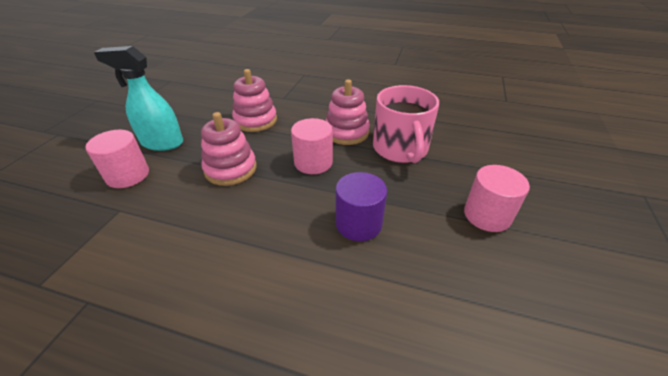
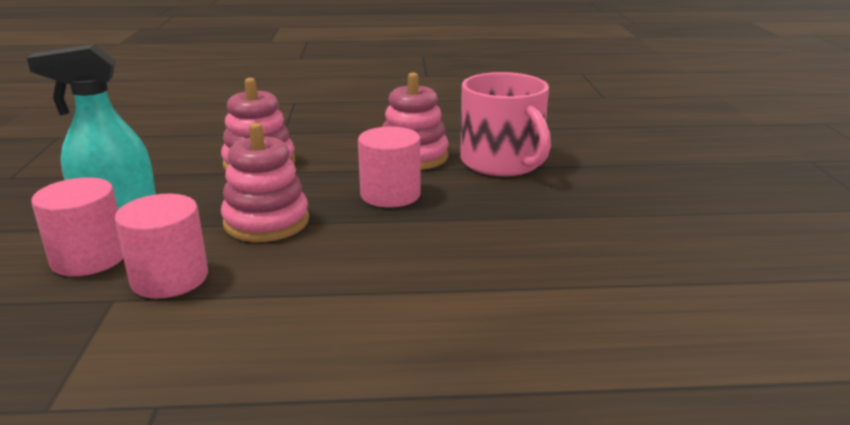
camera: 20 degrees left, 15 degrees down
(358, 223) = (503, 243): purple cylinder -> none
(487, 215) = (656, 206): pink cylinder -> pink cylinder (169, 278)

